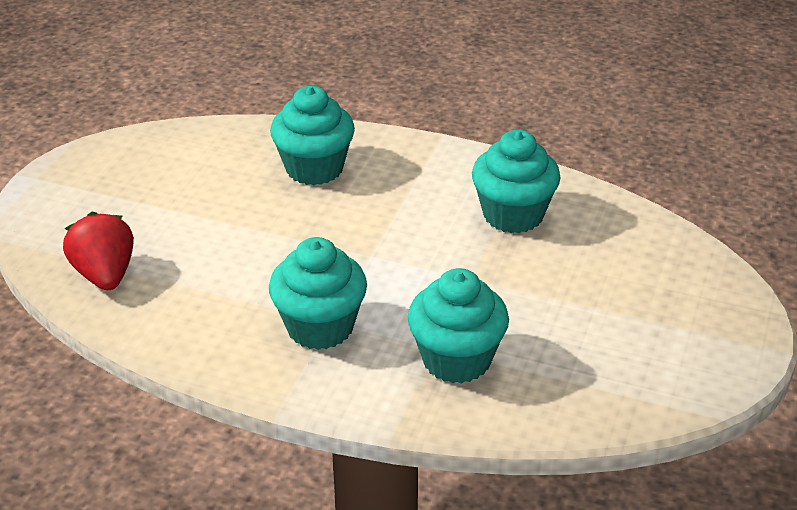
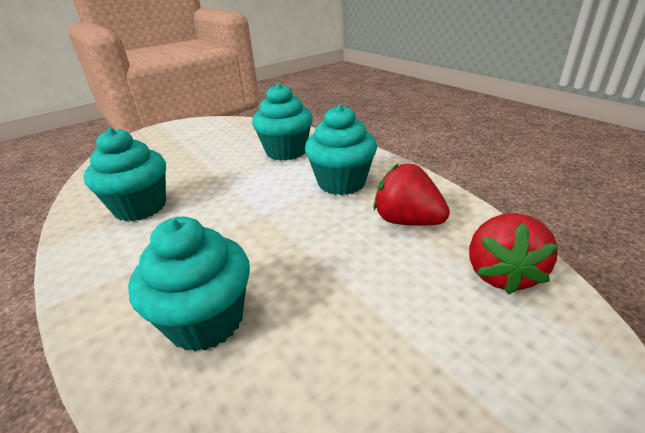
camera: 145 degrees left, 5 degrees down
(209, 299) = (407, 221): none -> red strawberry

